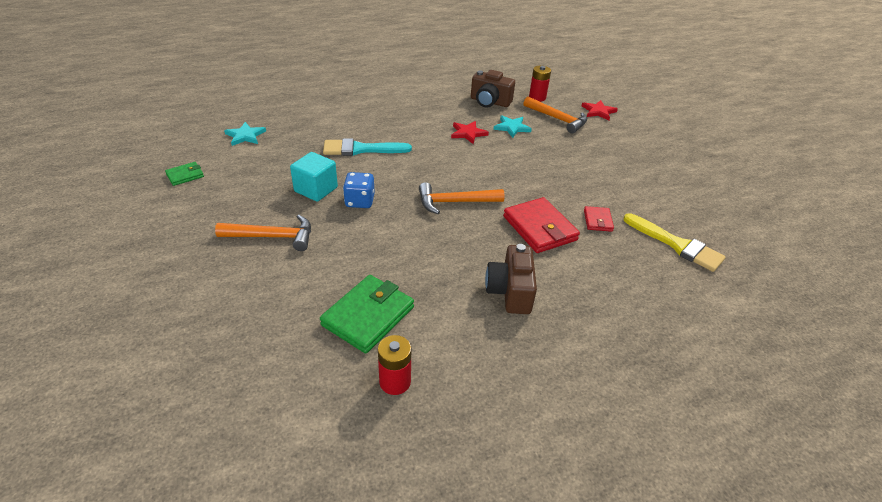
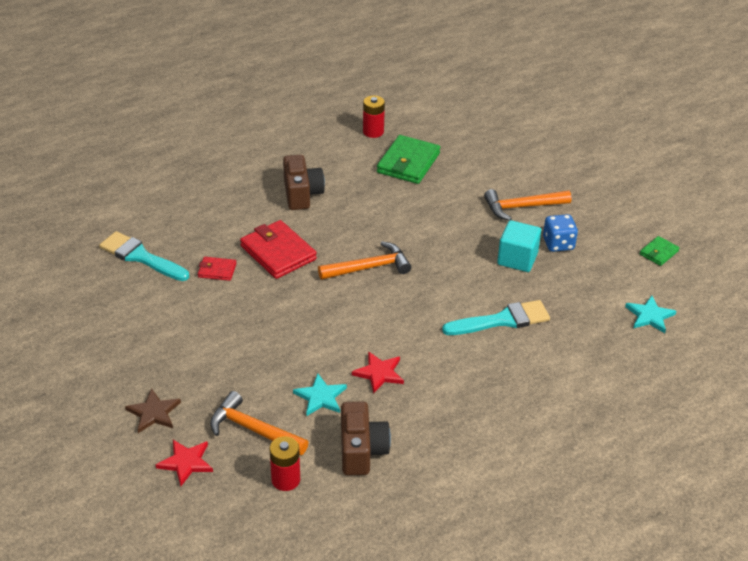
camera: 170 degrees right, 0 degrees up
(360, 201) = (466, 253): blue dice -> blue dice (558, 244)
(489, 102) = (361, 450): brown camera -> brown camera turned 75 degrees clockwise
(597, 221) = (217, 270): red wallet -> red wallet turned 75 degrees counterclockwise
(626, 135) = (153, 413): none -> brown star
(677, 245) = (140, 257): yellow brush -> turquoise brush

